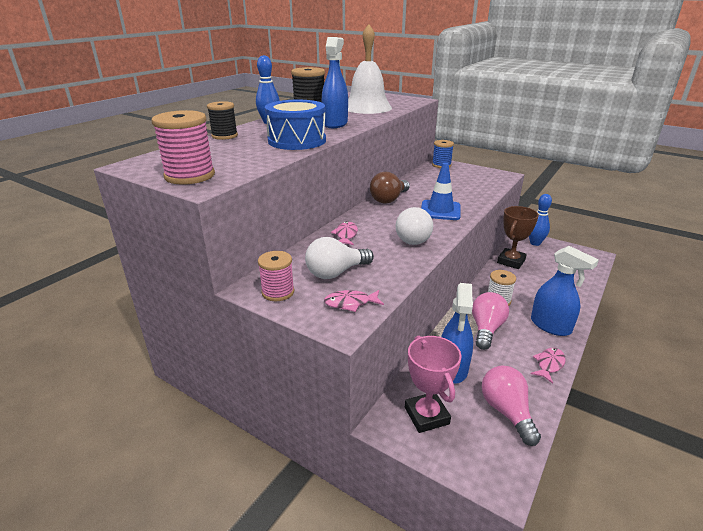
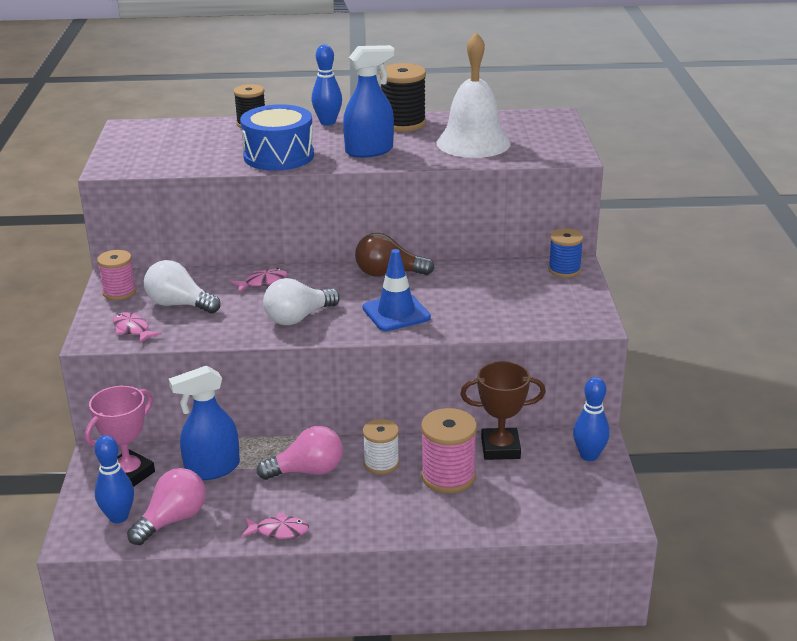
camera: 55 degrees right, 0 degrees up
(190, 176) = (127, 155): pink spool -> pink spool (448, 476)
(484, 443) = (118, 517): none -> blue bowling pin
(551, 326) = (363, 516): blue spray bottle -> none

